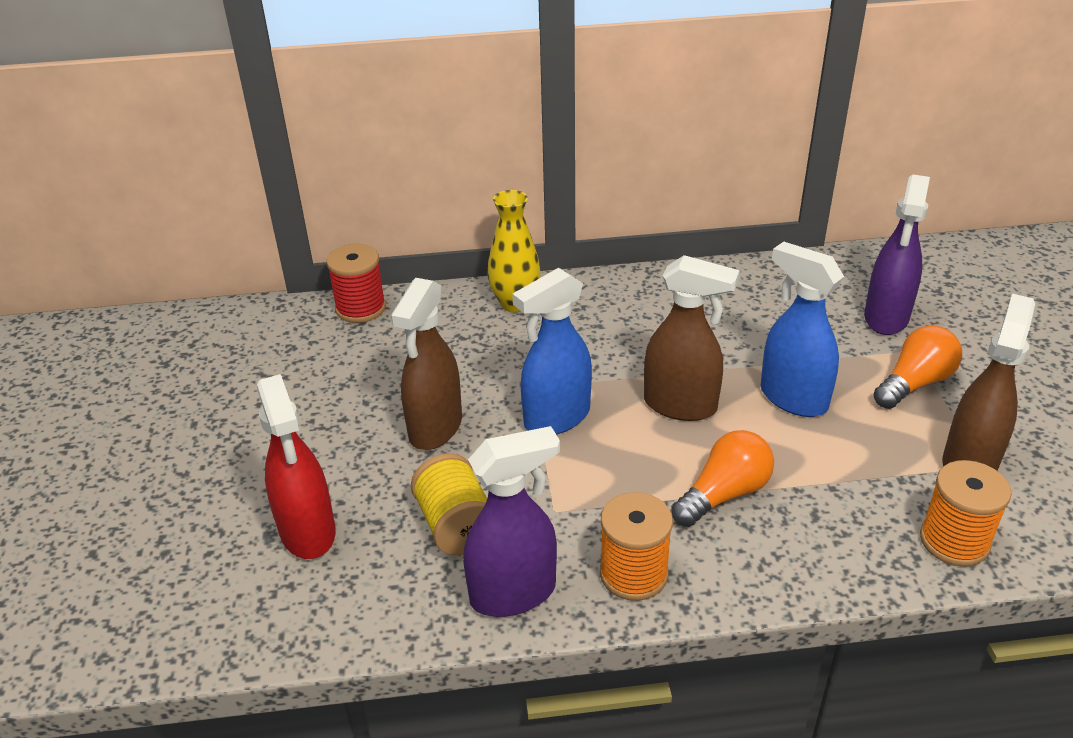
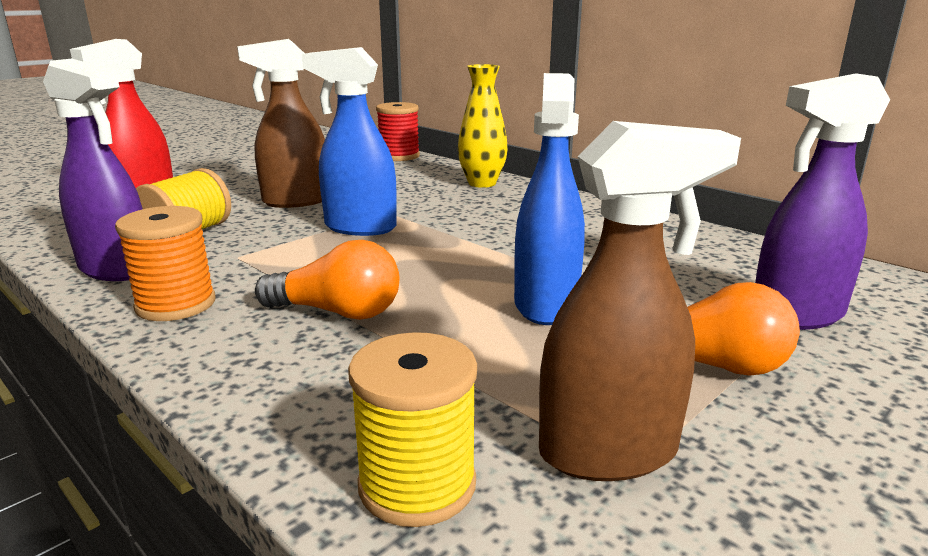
camera: 50 degrees right, 15 degrees down
(681, 406) = (447, 262): brown spray bottle -> none
(954, 541) = (417, 485): orange spool -> yellow spool

